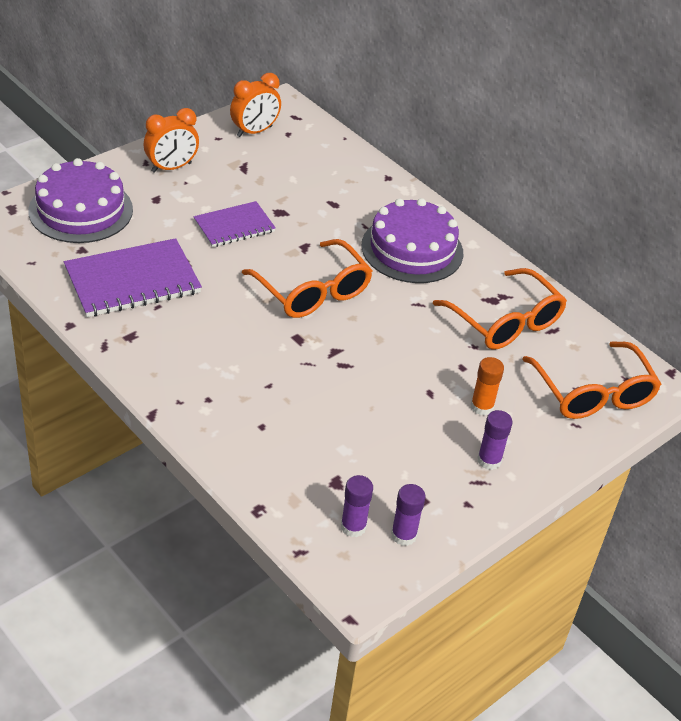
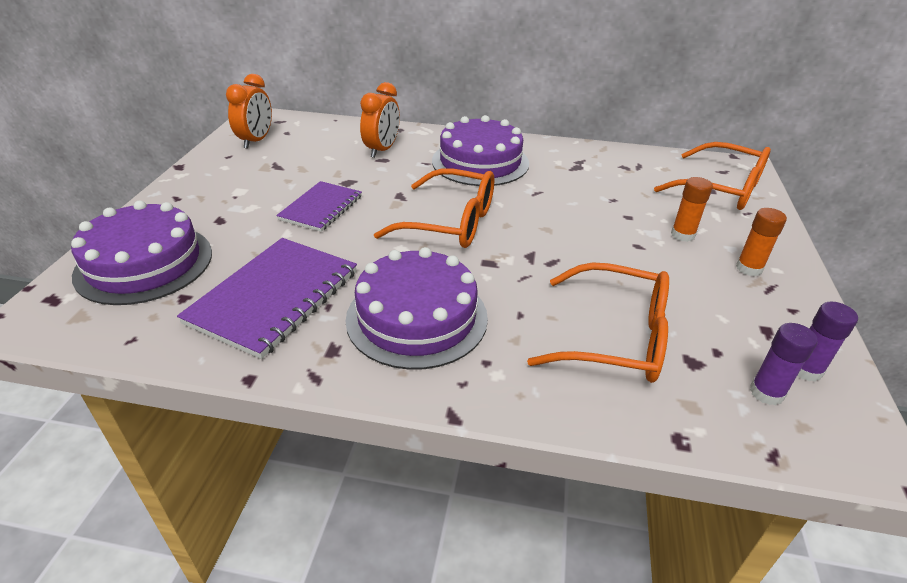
camera: 35 degrees left, 5 degrees down
(171, 167) = (208, 191): orange clock -> orange clock (382, 150)
(201, 347) = (417, 317): none -> purple cake
(489, 460) = (749, 268): purple glue stick -> orange glue stick
(506, 322) = (606, 175): orange glasses -> orange glasses (616, 338)

